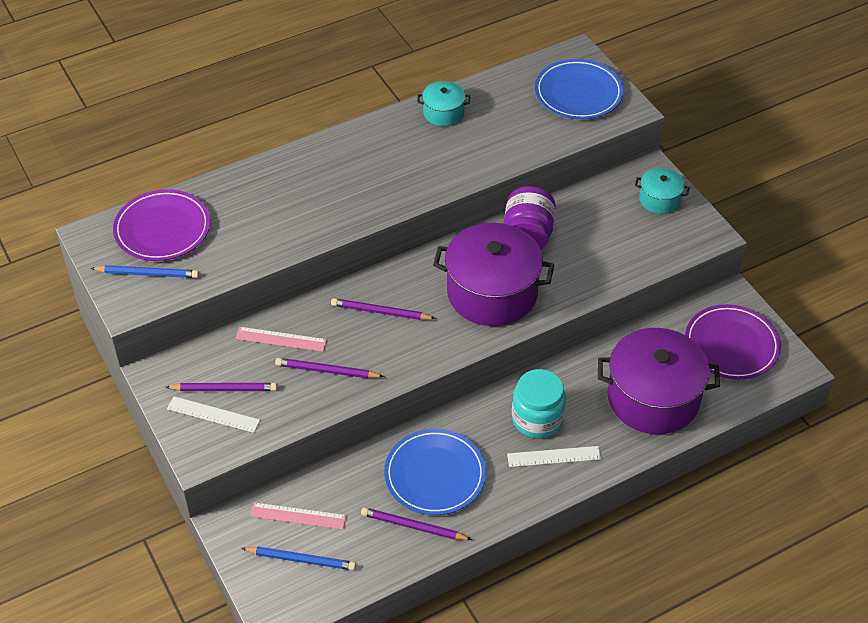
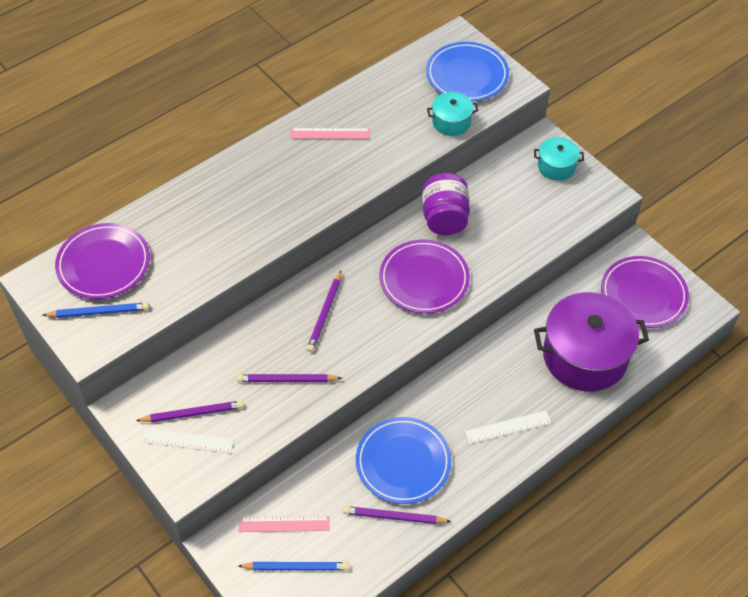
camera: 10 degrees left, 5 degrees up
(281, 339) = (236, 355): pink ruler -> pink ruler (330, 133)
(381, 312) = (325, 313): purple pencil -> purple pencil turned 75 degrees counterclockwise
(443, 113) = (347, 110): turquoise pot -> turquoise pot (451, 122)
(492, 292) = (424, 279): purple pot -> purple plate
(537, 419) = (485, 393): turquoise jar -> none

